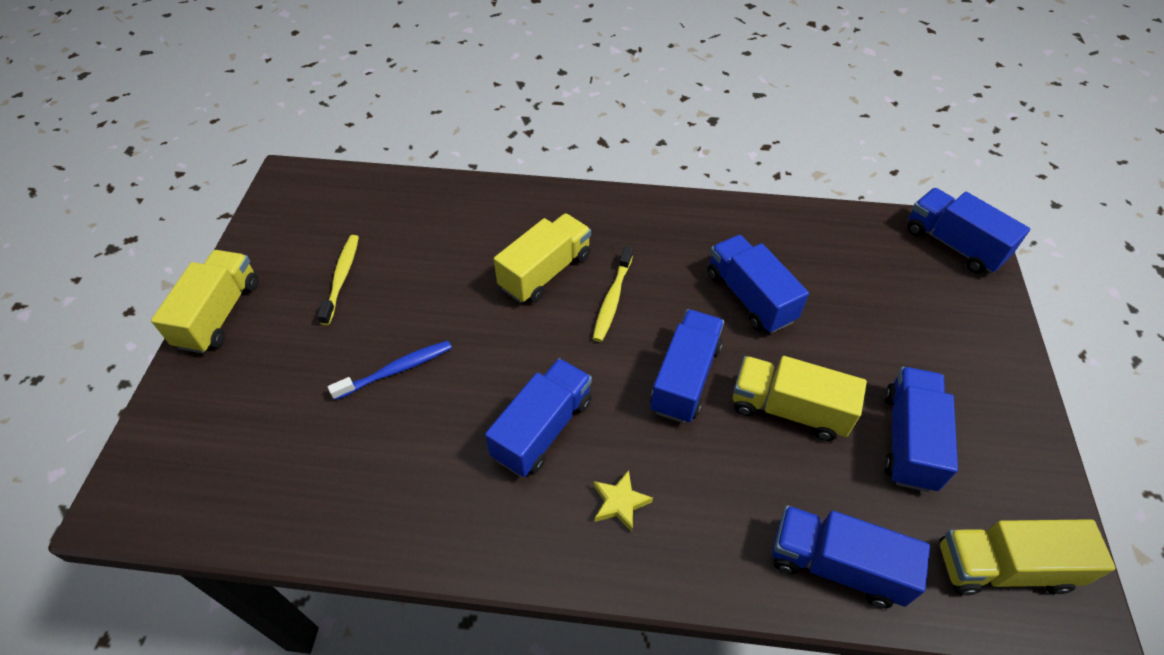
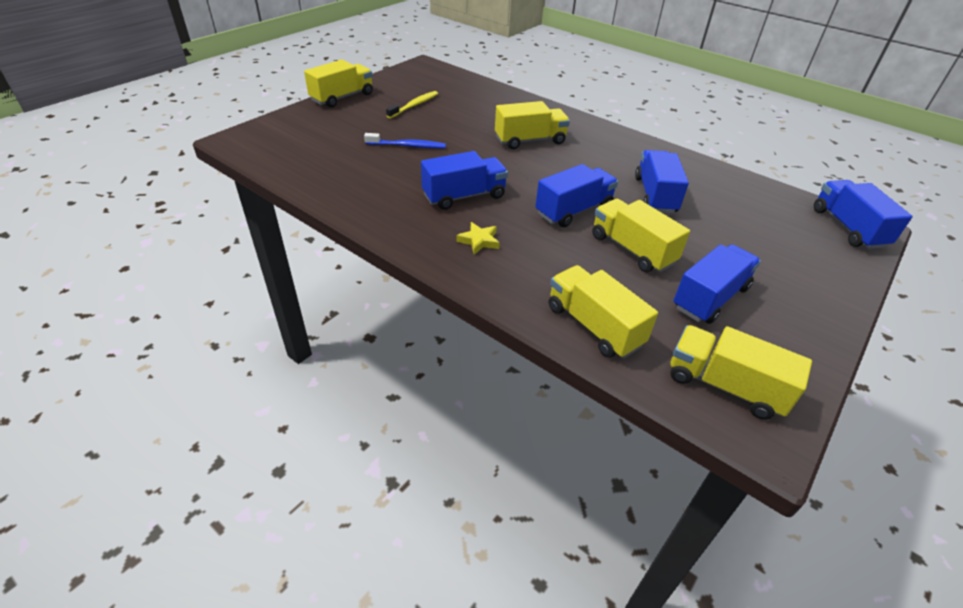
camera: 30 degrees right, 10 degrees down
(612, 299) = (560, 164): yellow toothbrush -> none
(836, 565) = (594, 326): blue truck -> yellow truck

